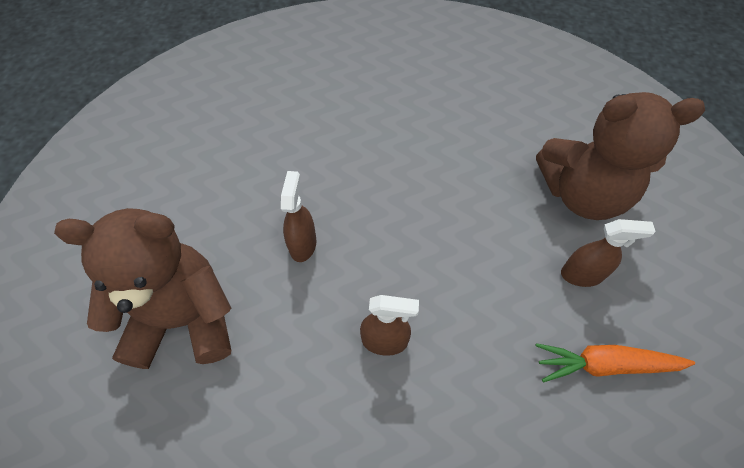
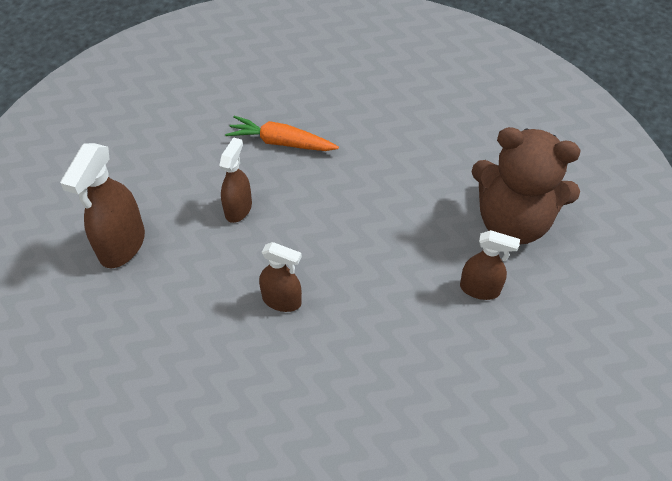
camera: 15 degrees right, 5 degrees down
(184, 319) = (122, 245): brown teddy bear -> brown spray bottle
(605, 365) = (467, 364): orange carrot -> orange carrot (281, 142)

